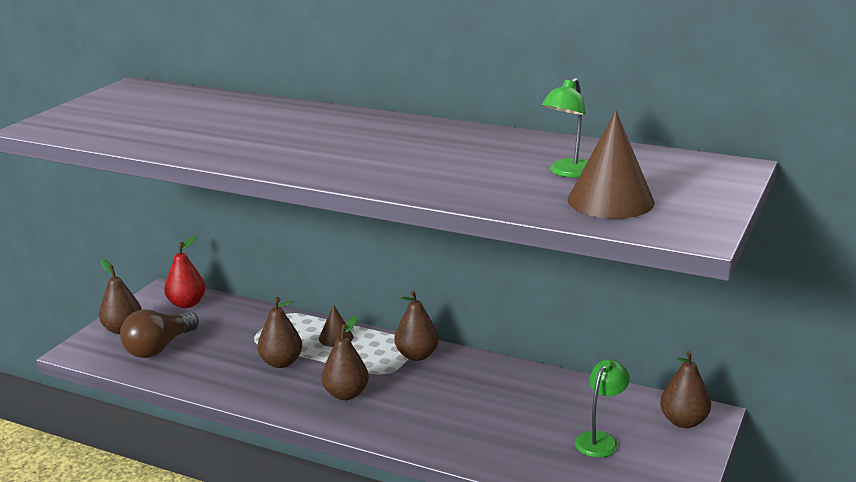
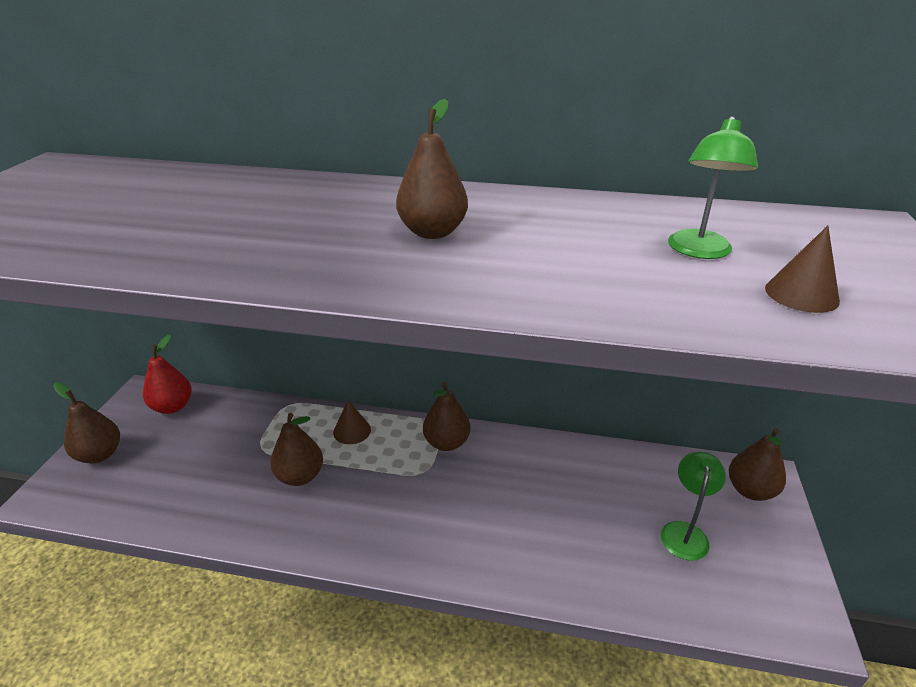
camera: 15 degrees left, 10 degrees up
(159, 348) = (148, 476): brown light bulb -> none
(346, 394) = (387, 512): brown pear -> brown pear (432, 232)
(610, 200) = (801, 294): brown cone -> brown cone, size x0.56

